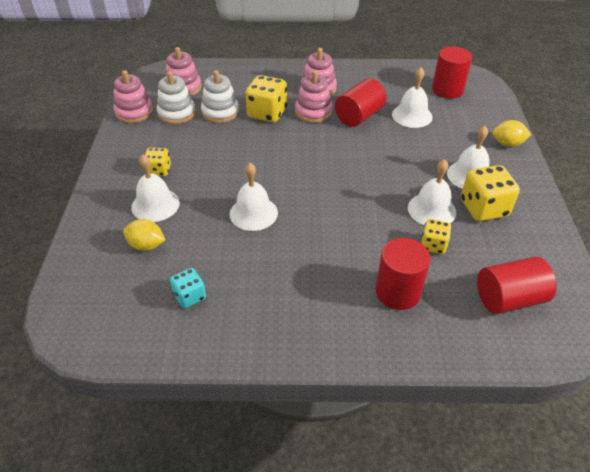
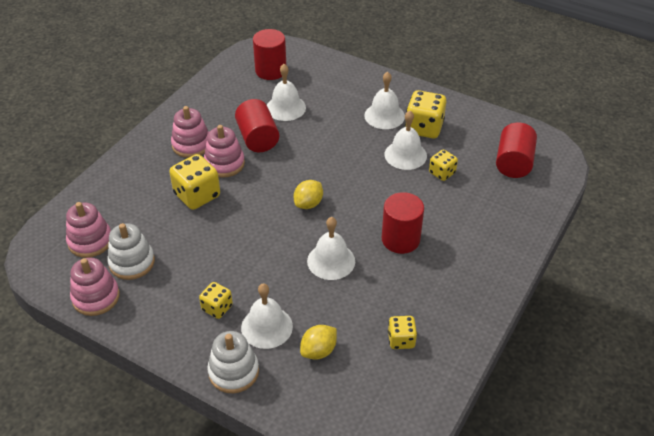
camera: 60 degrees left, 0 degrees up
(190, 296) = (401, 340): turquoise dice -> yellow dice
(220, 112) = (162, 228): white stacking toy -> white stacking toy (233, 371)
(397, 292) = (474, 214): red cylinder -> red cylinder (400, 239)
(507, 144) = (365, 77): yellow lemon -> yellow lemon (308, 204)

